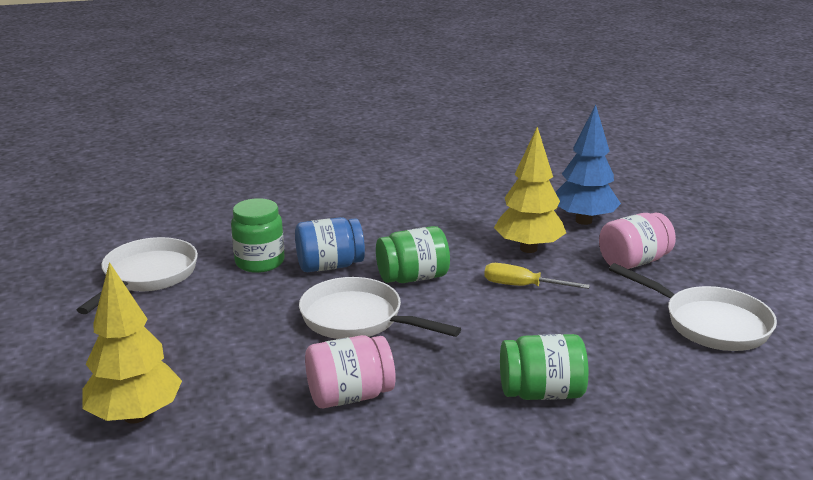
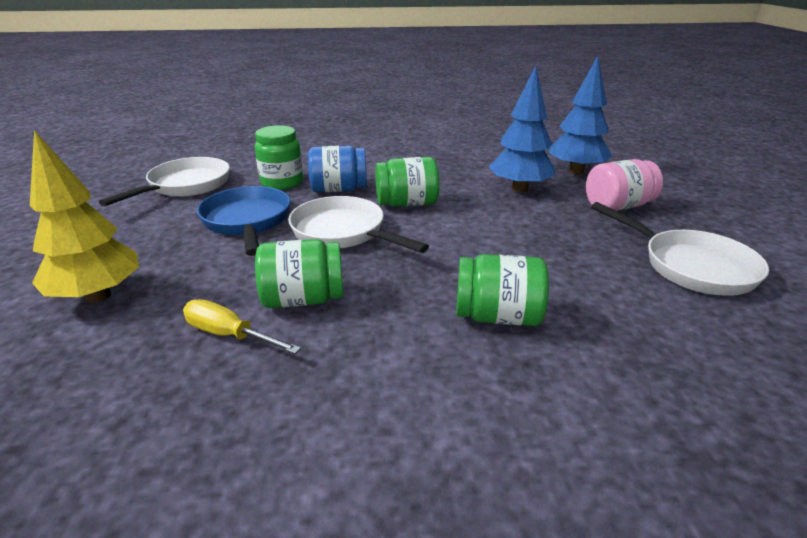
camera: 10 degrees right, 5 degrees up
(246, 316) = (247, 221): none -> blue pan
(350, 396) = (303, 299): pink jar -> green jar
(522, 286) = (505, 218): yellow screwdriver -> yellow screwdriver (229, 335)
(528, 248) = (519, 189): yellow tree -> blue tree

